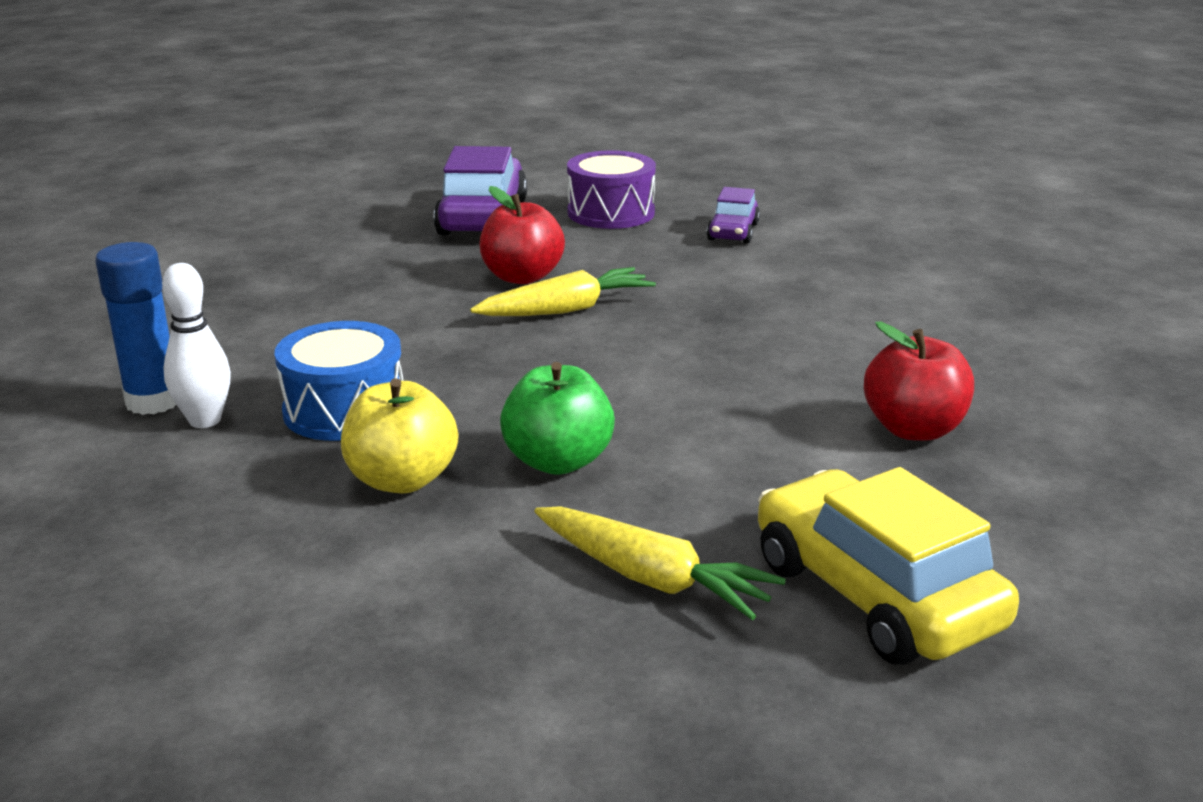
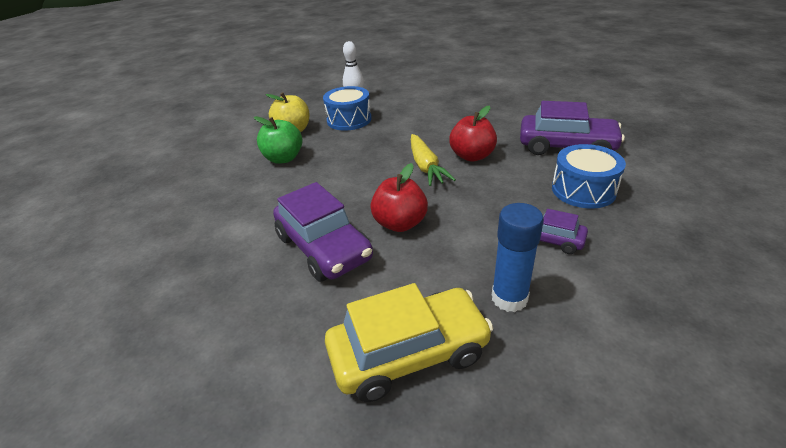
camera: 105 degrees right, 10 degrees up
(153, 401) = (373, 91): blue glue stick -> blue glue stick (509, 298)
(611, 213) = (583, 190): purple drum -> blue drum
(650, 578) = (198, 172): yellow carrot -> none
(838, 363) = (324, 247): none -> purple car
(875, 594) = (141, 217): yellow car -> yellow car (409, 353)
(914, 429) = (239, 258): red apple -> red apple (400, 223)

